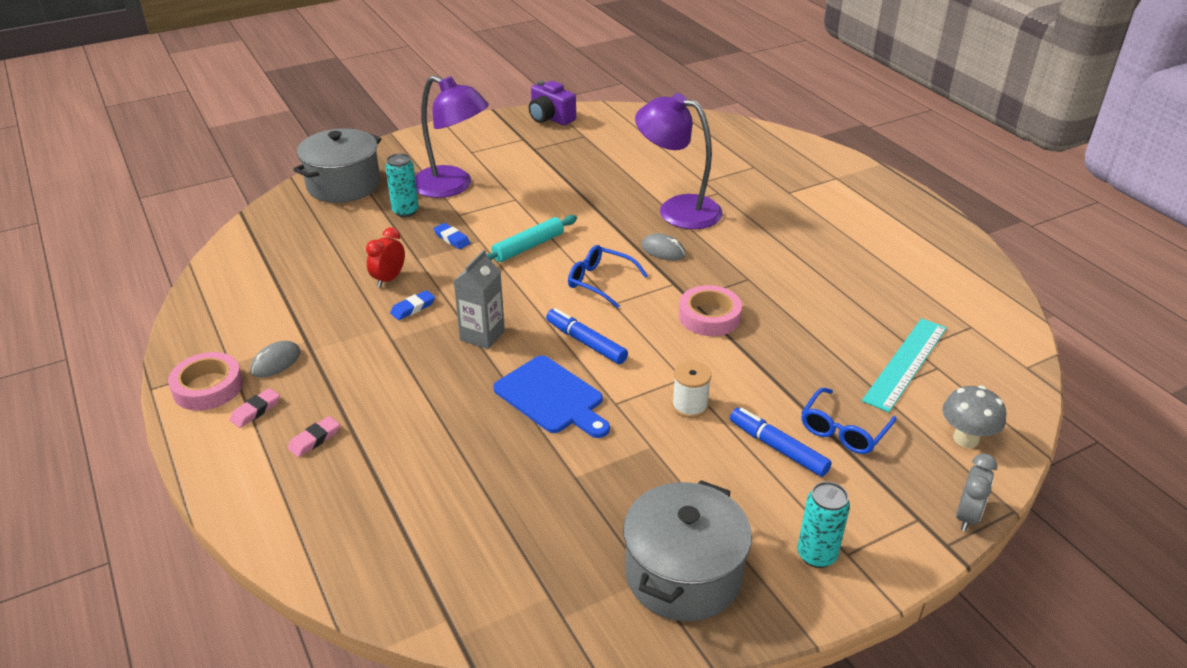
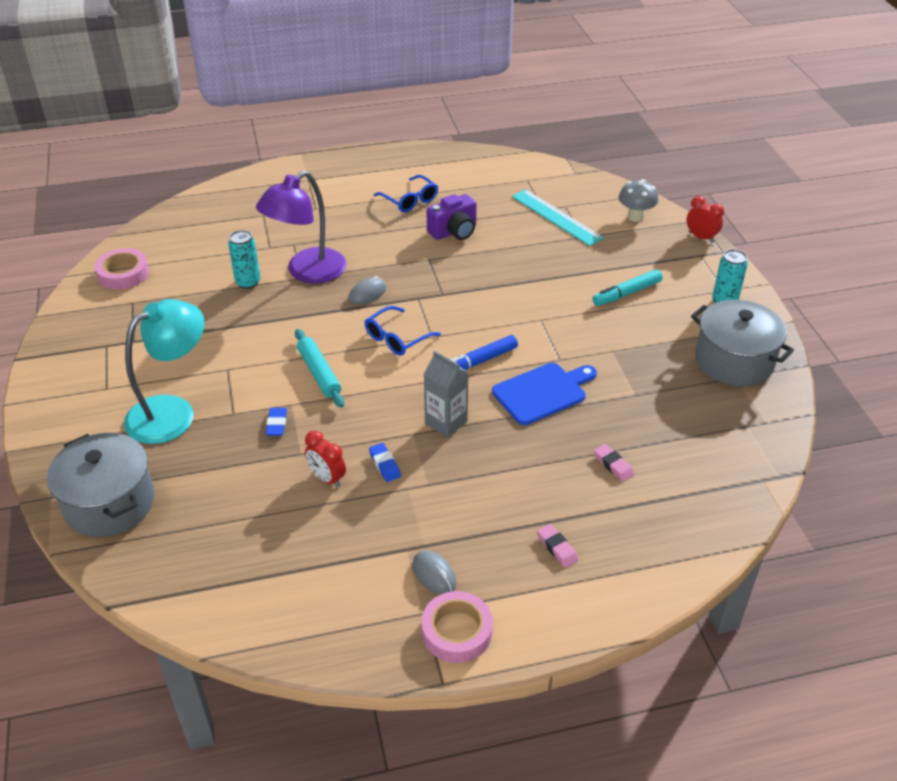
camera: 75 degrees left, 5 degrees up
(255, 411) = (505, 591): pink eraser -> pink eraser (613, 465)
(405, 211) = (202, 454): turquoise can -> turquoise can (248, 282)
(452, 186) = (172, 412): purple lamp -> turquoise lamp
(452, 239) = (276, 424): blue eraser -> blue eraser turned 60 degrees counterclockwise
(550, 118) = (74, 319): purple camera -> purple camera (454, 232)
(690, 406) = (573, 323): white spool -> none
(709, 316) = (470, 290): pink tape -> pink tape (123, 274)
(778, 448) = (627, 293): blue marker -> turquoise marker
(843, 430) = (616, 261): blue glasses -> blue glasses (410, 200)
(967, 516) = (701, 237): grey clock -> red clock

